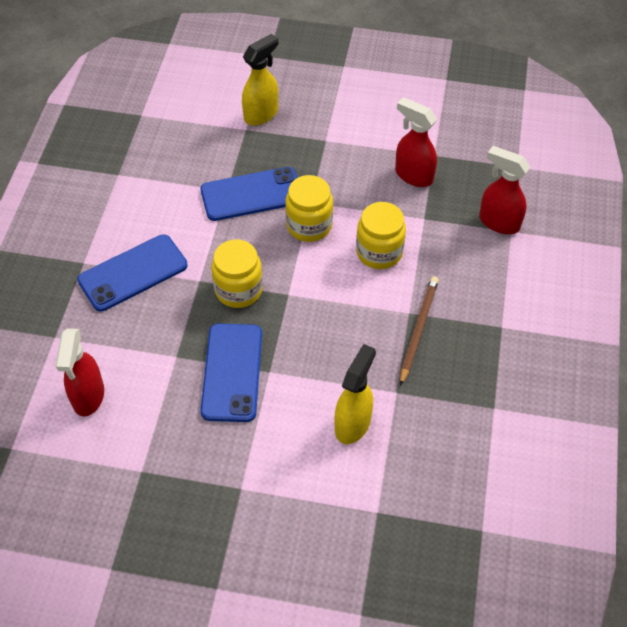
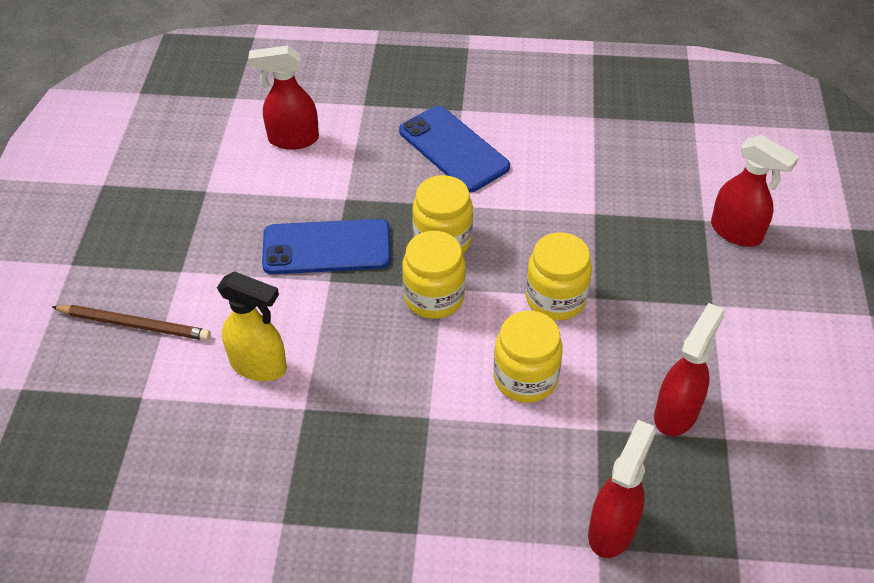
camera: 85 degrees right, 5 degrees down
(251, 194) = (593, 237): blue phone -> none
(261, 114) = (736, 232): yellow spray bottle -> red spray bottle
(297, 300) = (434, 297): none -> yellow jar
(418, 329) = (402, 429): brown pencil -> brown pencil (135, 324)

